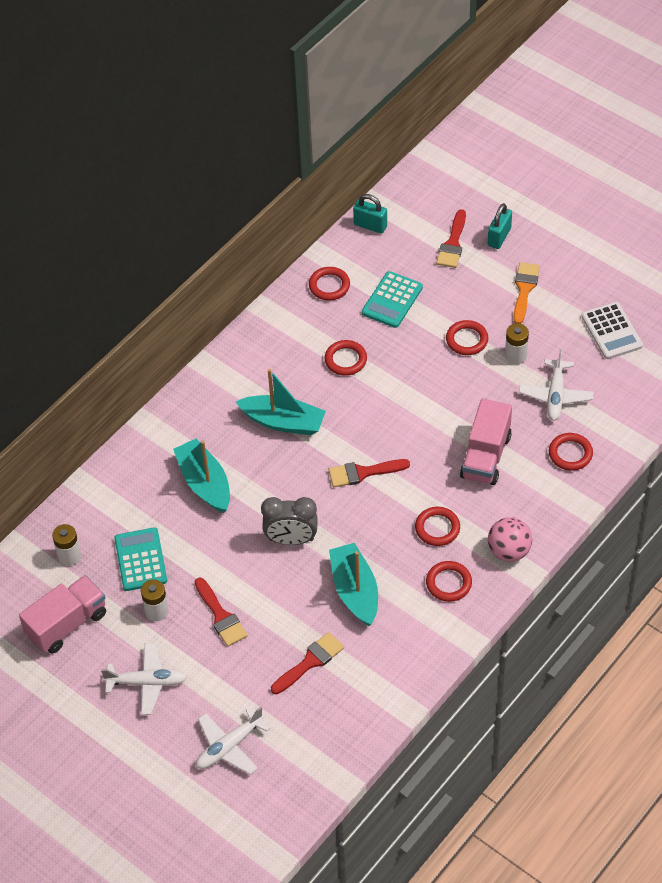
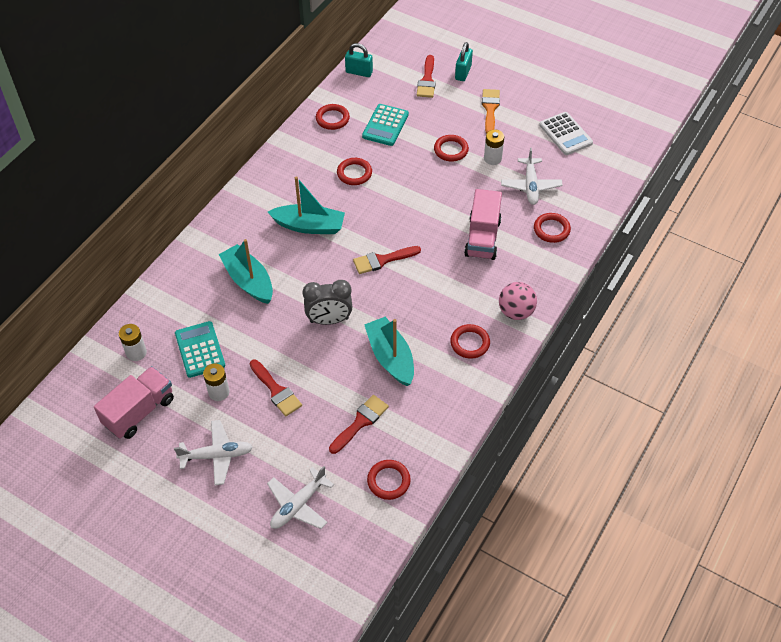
camera: 10 degrees left, 0 degrees up
(437, 528) = (452, 299): red ring -> red ring (388, 481)

